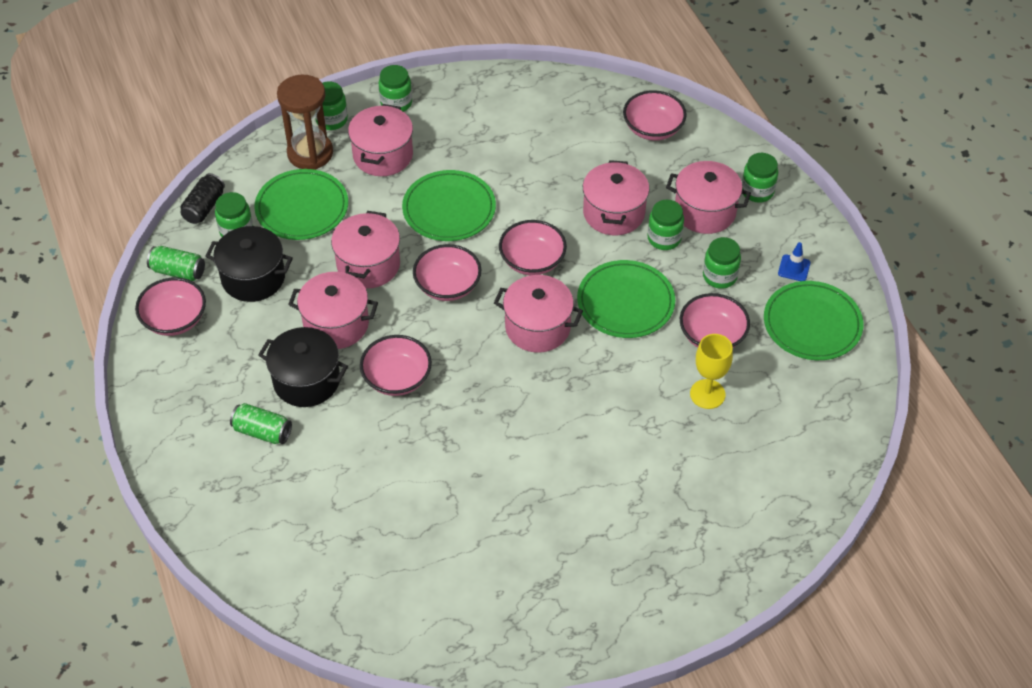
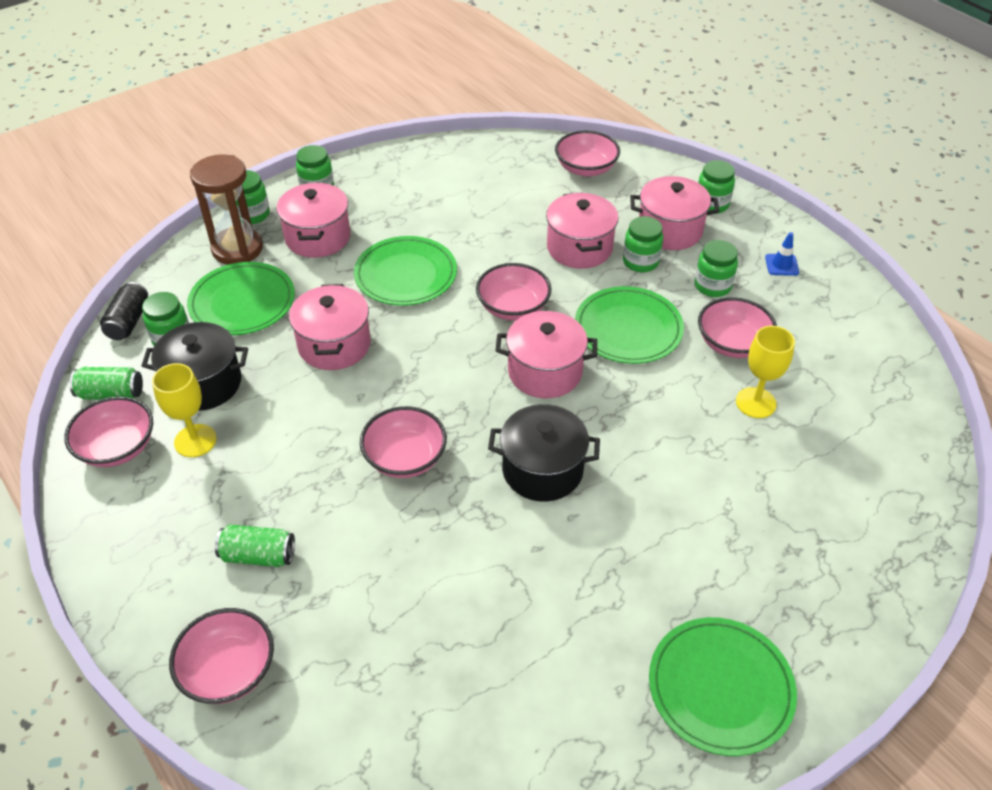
camera: 15 degrees left, 5 degrees down
(236, 327) = (195, 441): none -> yellow goblet
(306, 380) = (298, 483): black pot -> black pot (542, 470)
(336, 324) = (315, 414): pink pot -> none
(447, 285) = (430, 349): pink bowl -> pink bowl (229, 670)
(812, 324) = (826, 312): green plate -> green plate (720, 688)

